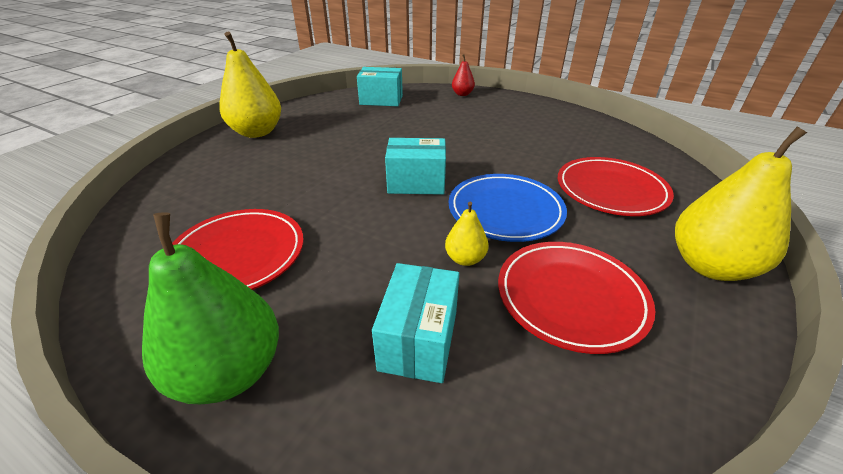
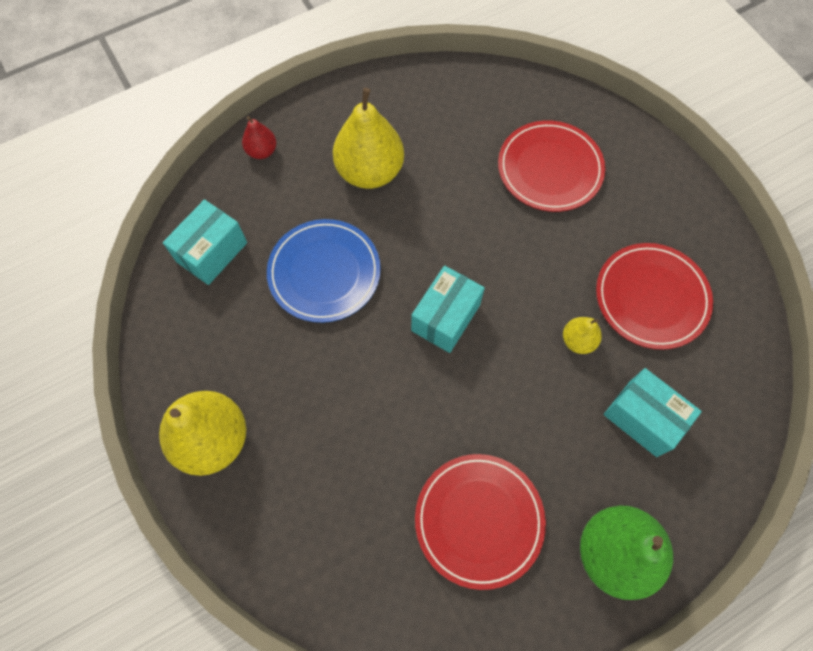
camera: 60 degrees left, 30 degrees up
(505, 211) = (533, 271): blue plate -> blue plate (324, 272)
(710, 266) = (666, 187): yellow pear -> yellow pear (370, 172)

